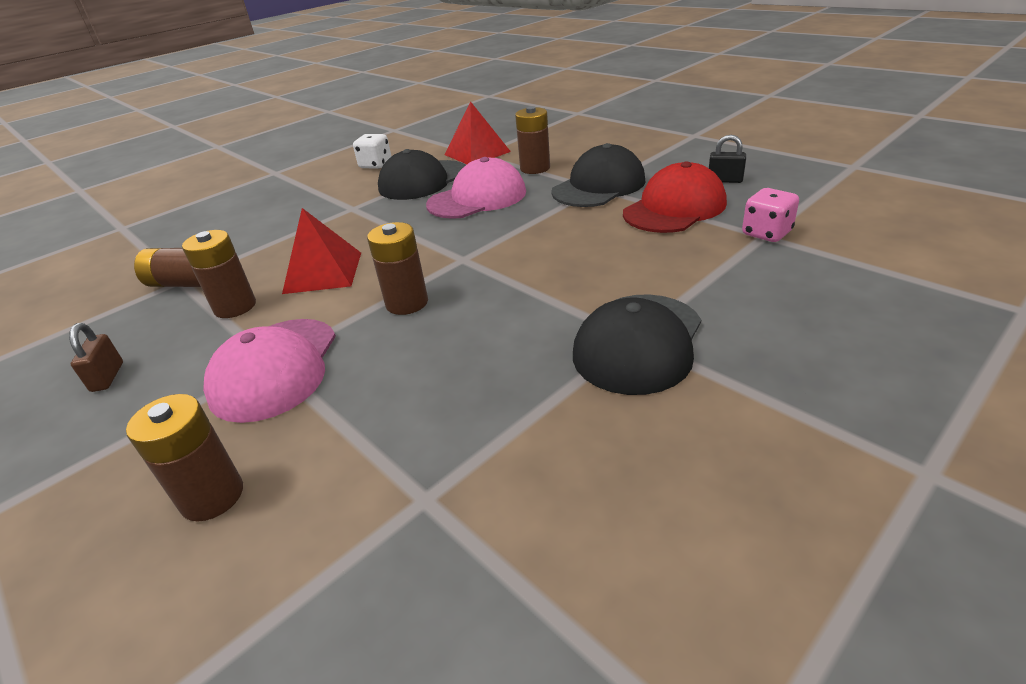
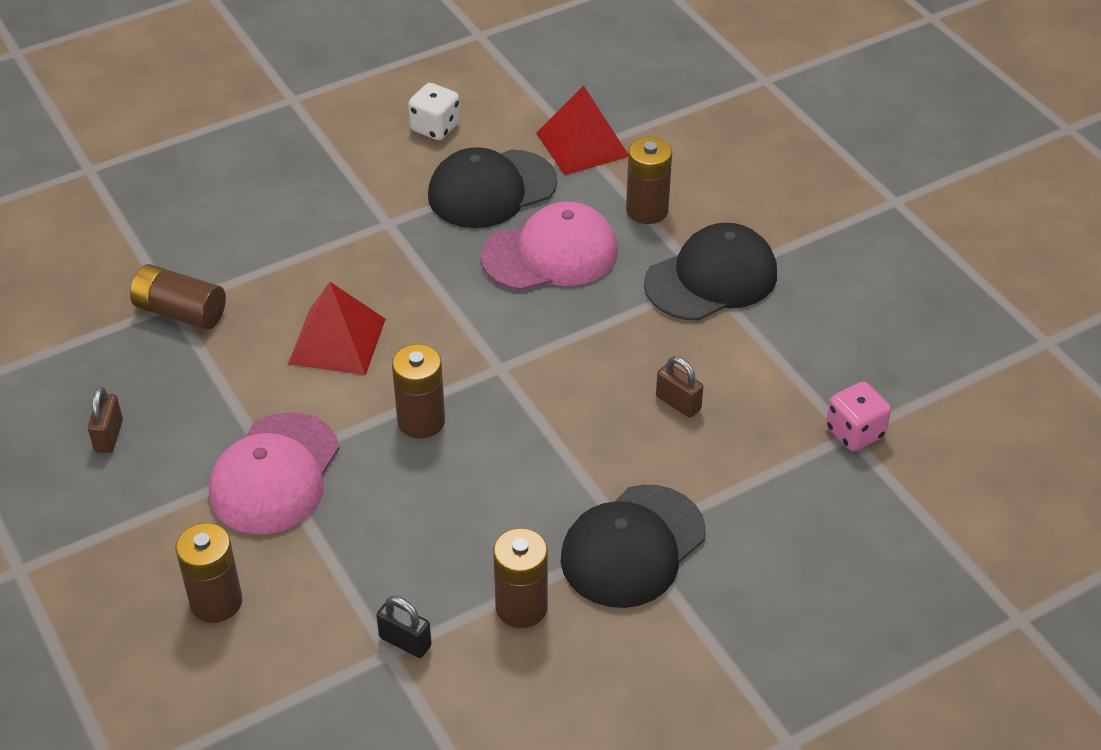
camera: 10 degrees right, 10 degrees up
(235, 307) = (235, 370): brown battery -> brown battery (521, 607)
(617, 247) = (678, 403): none -> brown padlock
(674, 208) = (779, 354): red cap -> none
(724, 180) = (871, 318): black padlock -> black padlock (405, 641)

